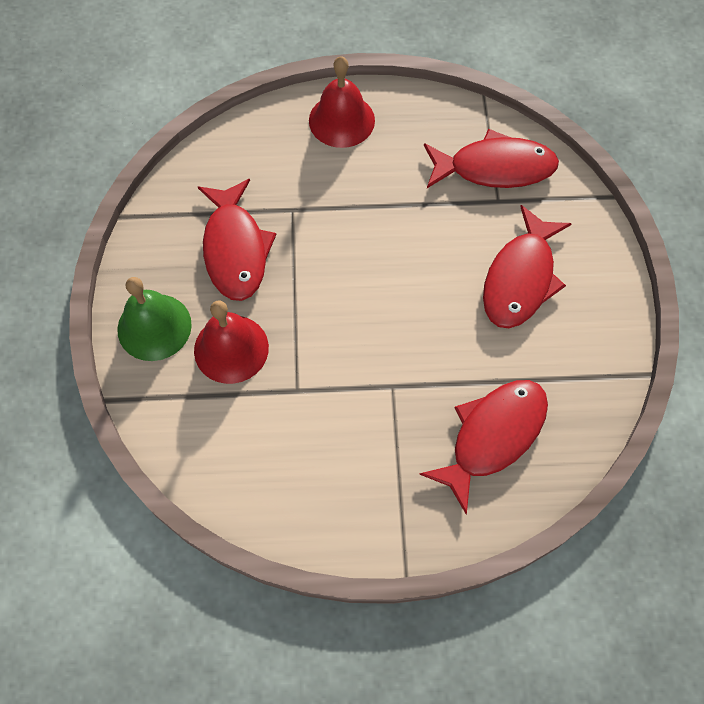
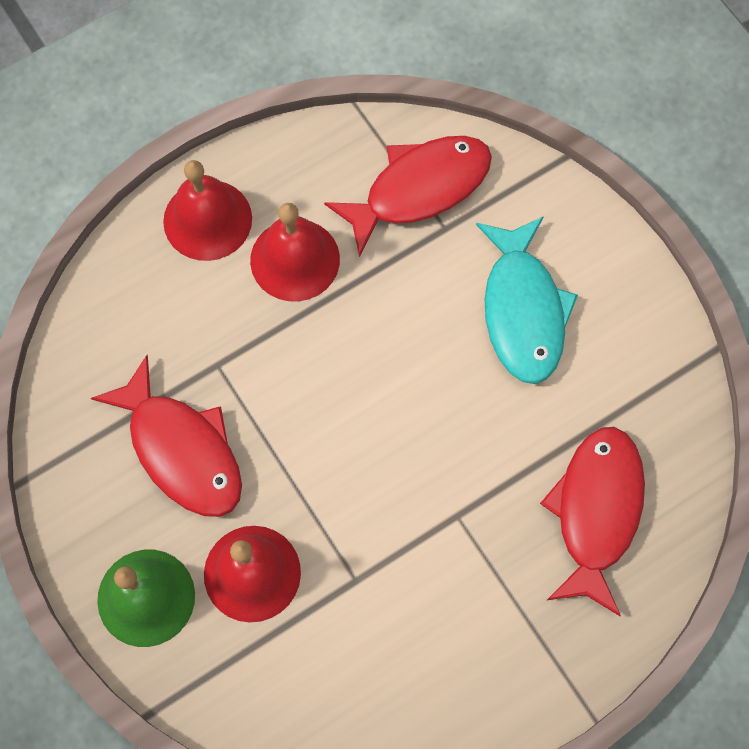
camera: 30 degrees left, 5 degrees up
(383, 171) = (295, 259): none -> red bell
(520, 278) = (523, 310): red fish -> turquoise fish

